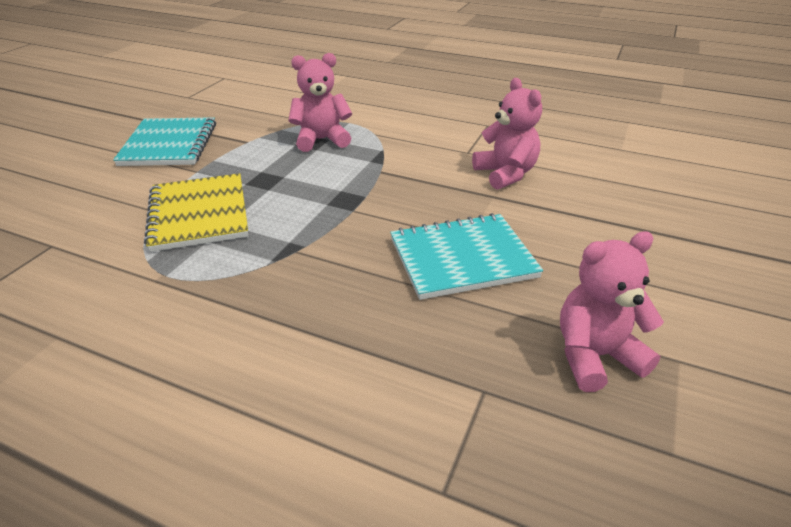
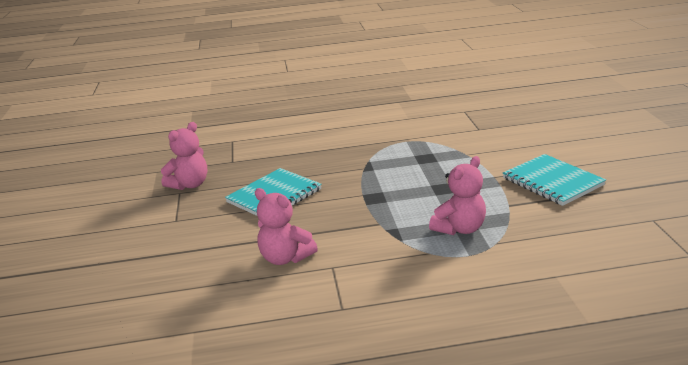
camera: 150 degrees right, 10 degrees down
(199, 214) = (441, 161): yellow notebook -> none

